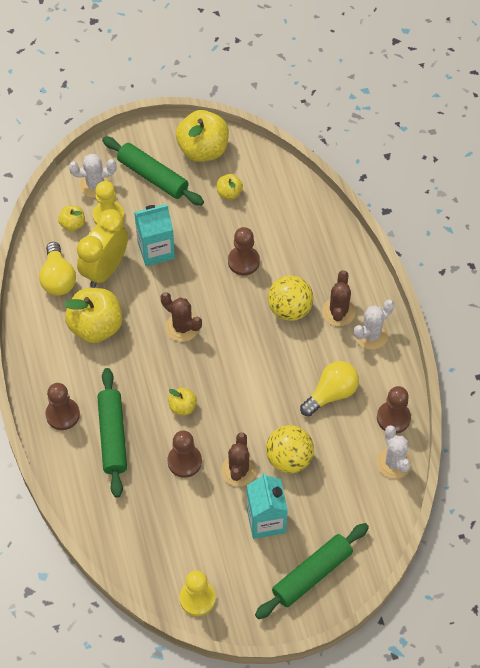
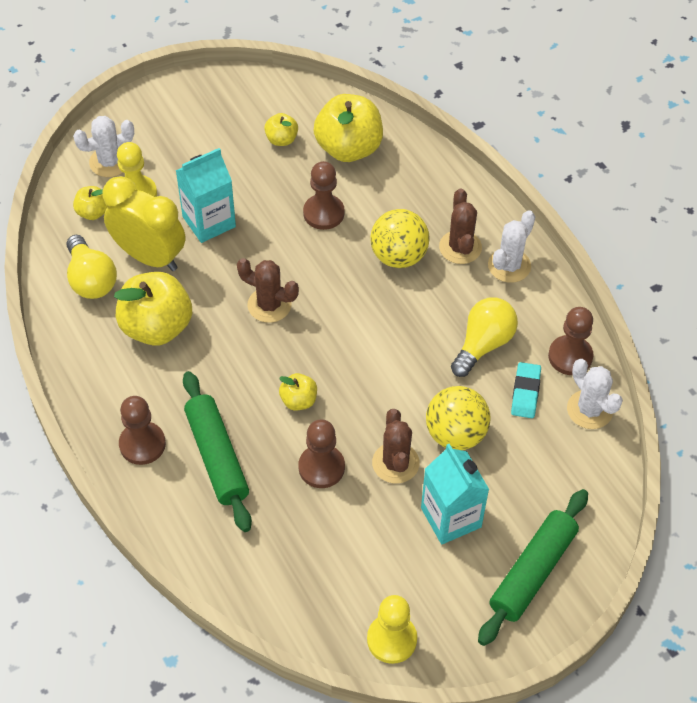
camera: 15 degrees left, 5 degrees down
(105, 269) = (150, 256): yellow clock -> yellow clock turned 105 degrees clockwise
(153, 176) = (180, 139): green rolling pin -> none
(203, 149) = (234, 97): yellow apple -> yellow apple (348, 148)
(350, 438) = (525, 392): none -> turquoise eraser

